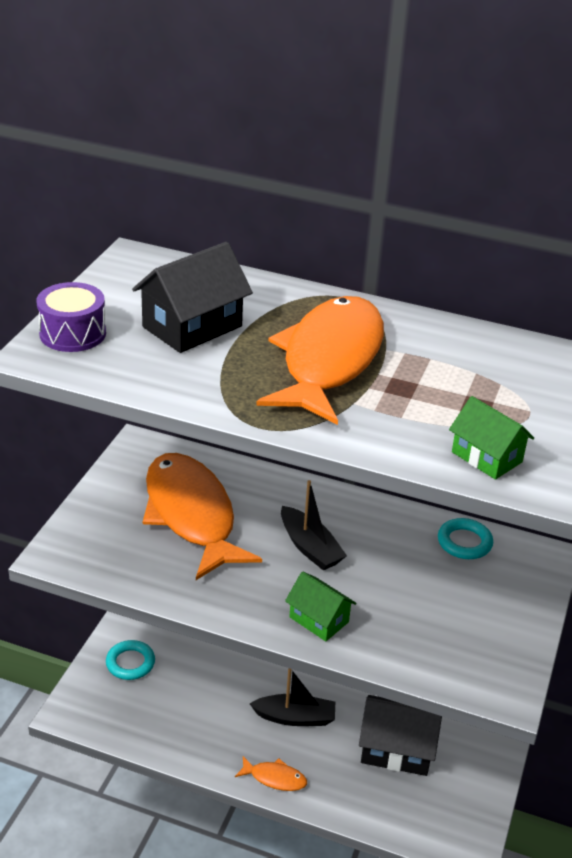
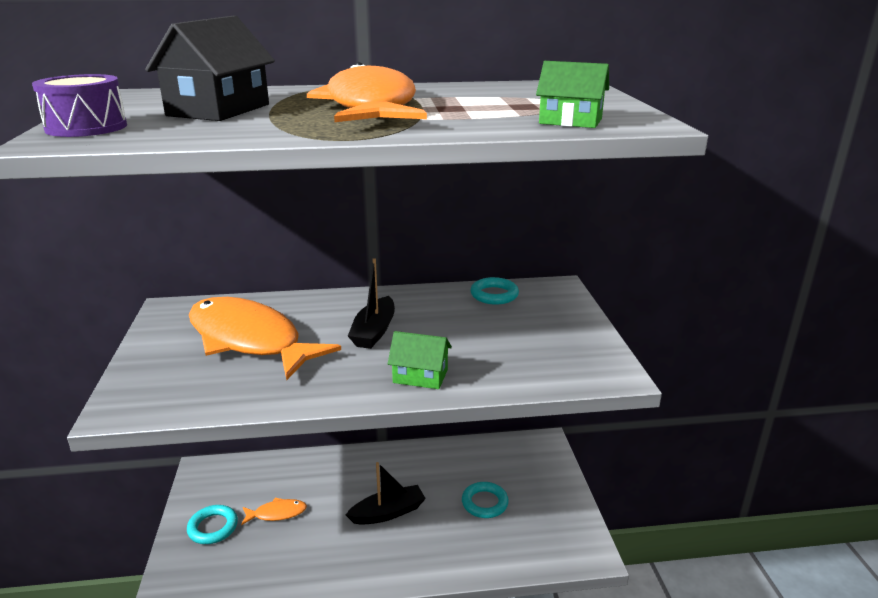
camera: 25 degrees left, 10 degrees down
(274, 778) = (399, 568): orange fish -> orange fish (277, 513)
(310, 547) = (374, 331): black boat -> black boat turned 75 degrees clockwise
(396, 749) = (484, 503): black house -> turquoise ring

